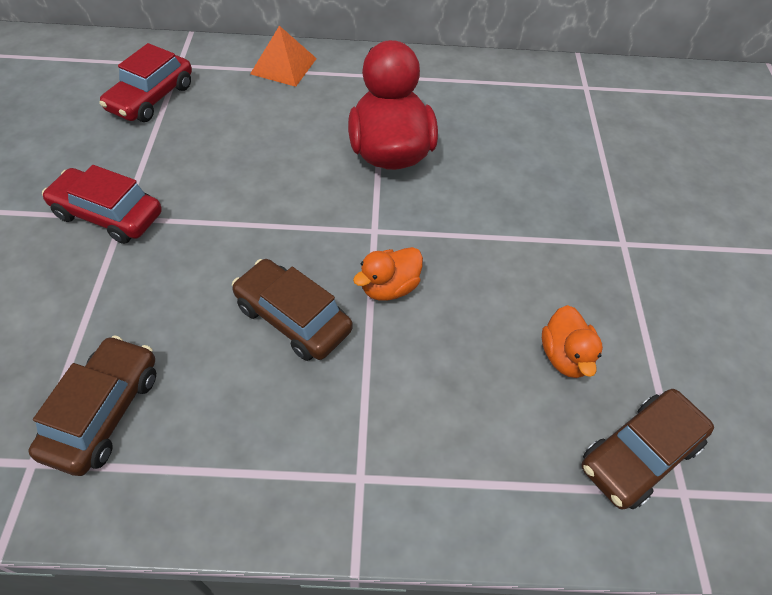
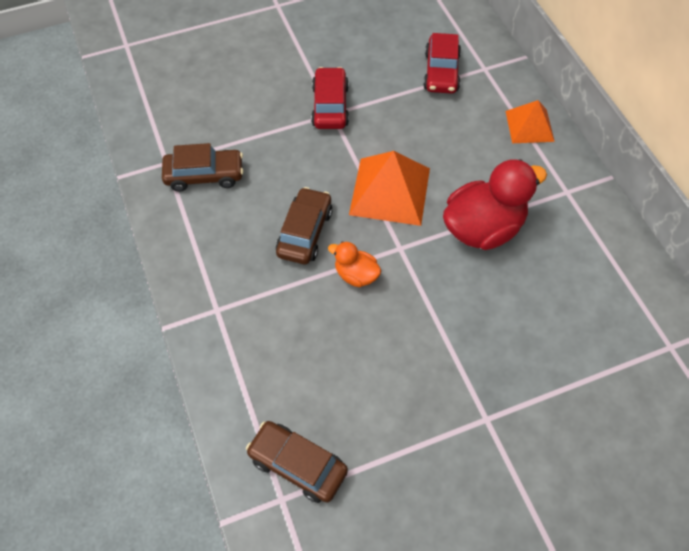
camera: 70 degrees right, 5 degrees up
(151, 98) = (441, 72): red car -> red car turned 90 degrees counterclockwise
(287, 208) = (390, 191): none -> orange pyramid
(565, 356) = (354, 400): orange duck -> none

